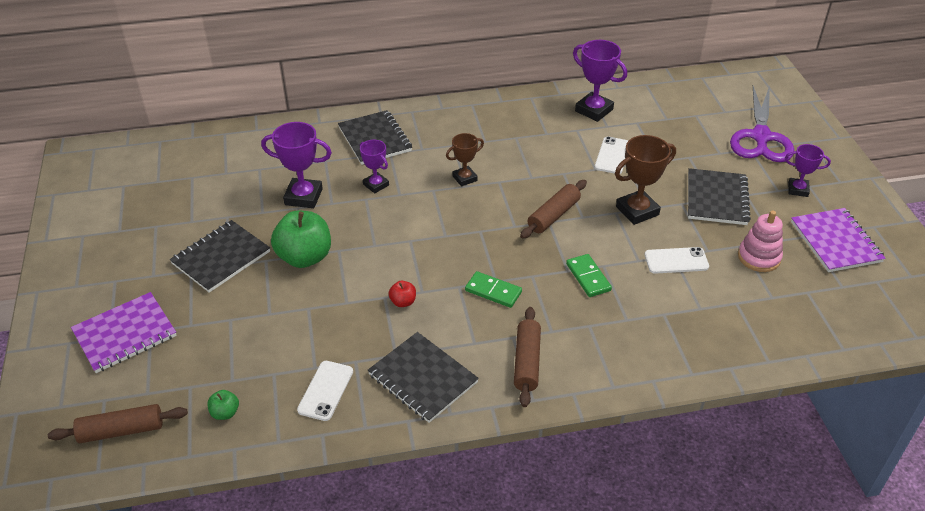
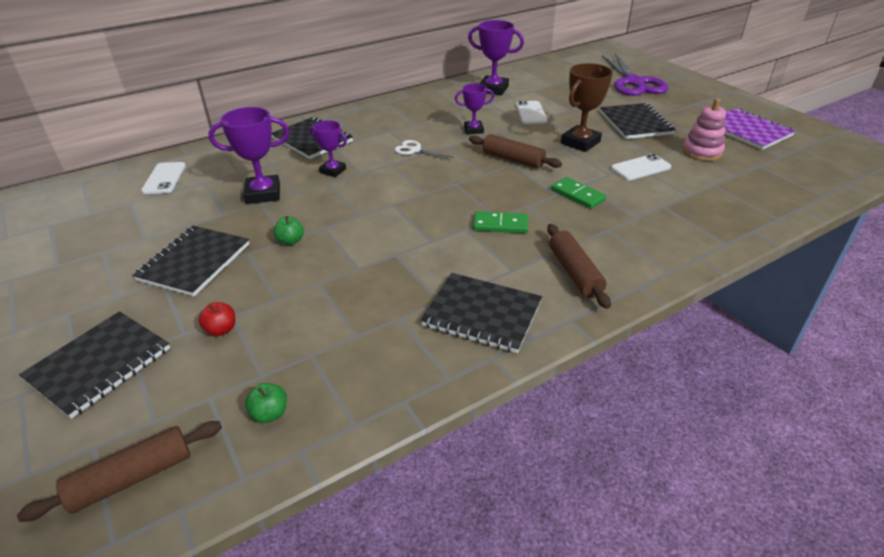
camera: 20 degrees left, 5 degrees down
(125, 334) = (99, 364): purple notebook -> black notebook
(304, 257) = (290, 241): green apple -> green apple, size x0.45
(325, 390) = (382, 355): white phone -> white phone (164, 178)
(403, 302) = (417, 254): red apple -> red apple (221, 330)
(464, 178) = (415, 150): brown trophy -> white scissors
(553, 215) = (513, 159): brown rolling pin -> brown rolling pin turned 75 degrees counterclockwise
(798, 189) = (689, 106): purple trophy -> purple trophy (473, 130)

